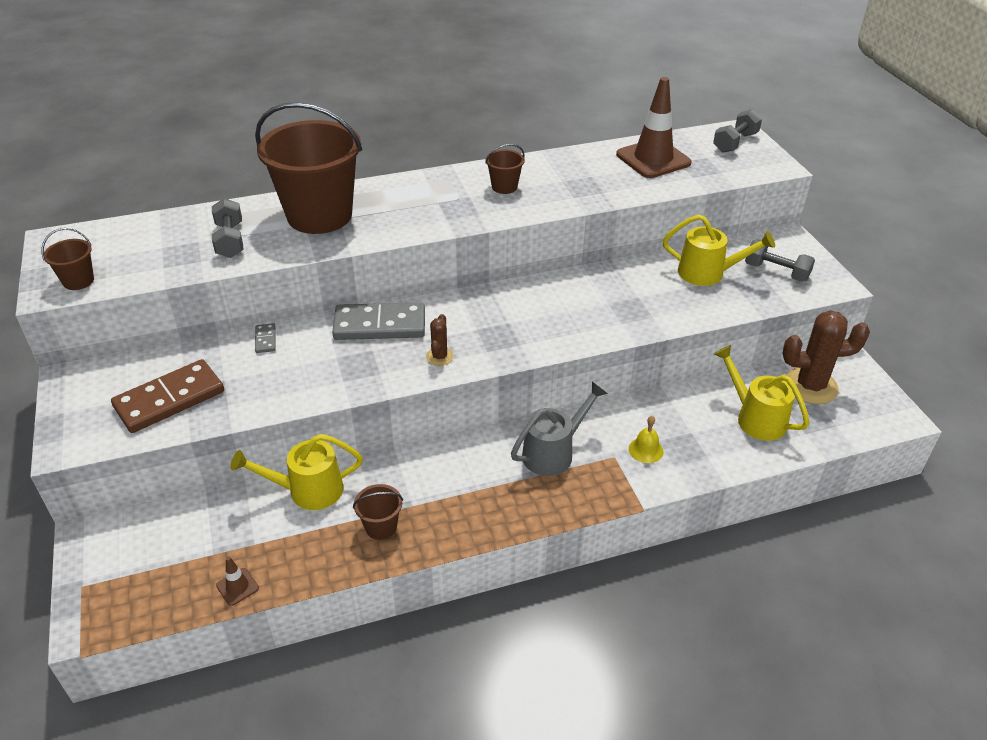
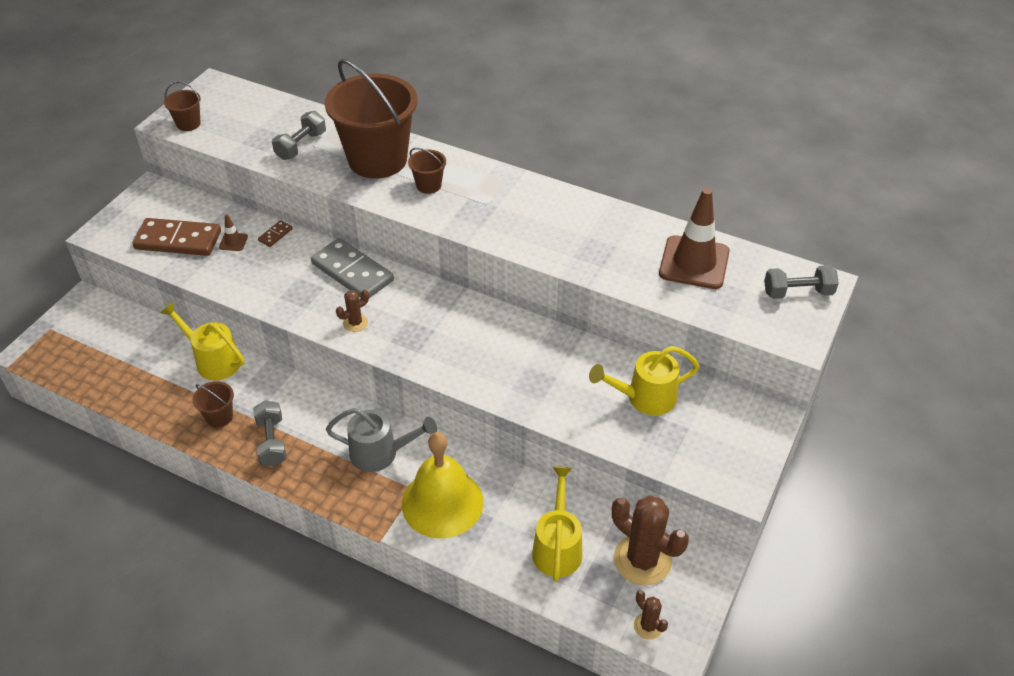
camera: 45 degrees right, 5 degrees up
(237, 587) = (110, 390): brown traffic cone -> brown traffic cone (233, 242)
(265, 340) = (275, 235): grey domino -> brown domino
(504, 187) = (534, 214): brown bucket -> brown bucket (428, 185)
(646, 450) = (442, 502): yellow bell -> yellow bell, size x2.43
(708, 273) = (644, 398): yellow watering can -> yellow watering can turned 105 degrees clockwise
(776, 272) = (705, 438): grey dumbbell -> grey dumbbell (272, 442)
(870, 420) = (648, 626): none -> brown cactus

